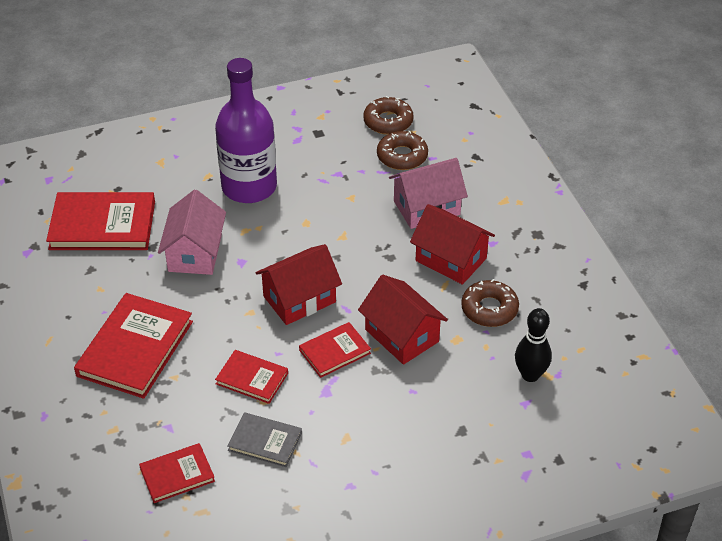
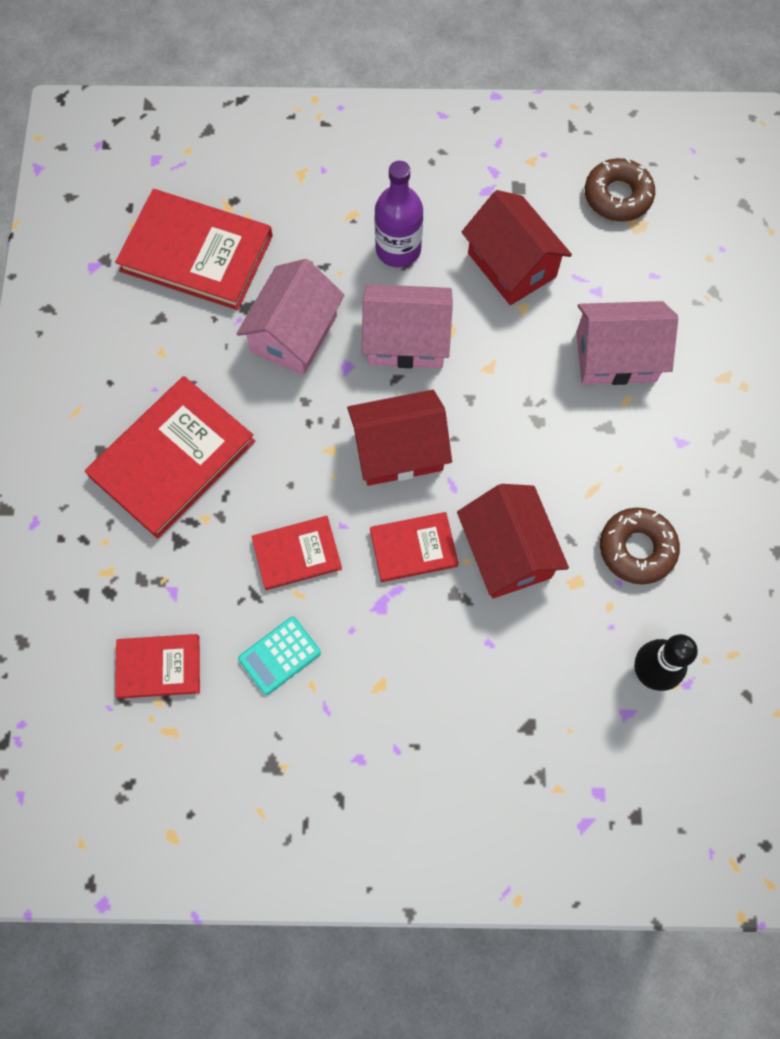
camera: 20 degrees right, 25 degrees up
(249, 187) = (398, 249): purple bottle -> purple bottle, size x0.61
(252, 378) = (297, 554): red book -> red book turned 60 degrees counterclockwise
(265, 441) = (279, 655): grey book -> turquoise calculator
(277, 236) = (406, 340): none -> pink house
(402, 156) = (614, 260): brown donut -> none
(451, 259) = (616, 451): red house -> red house (512, 265)

